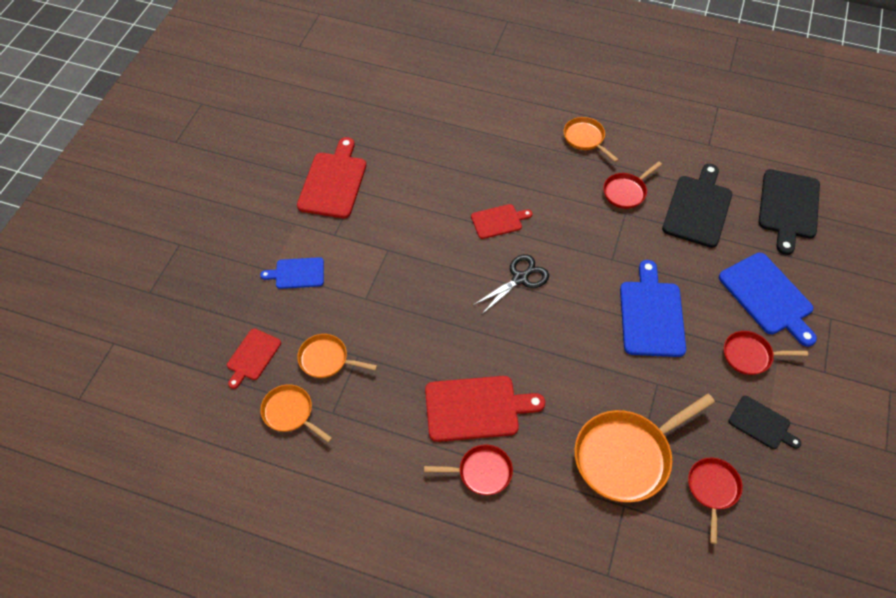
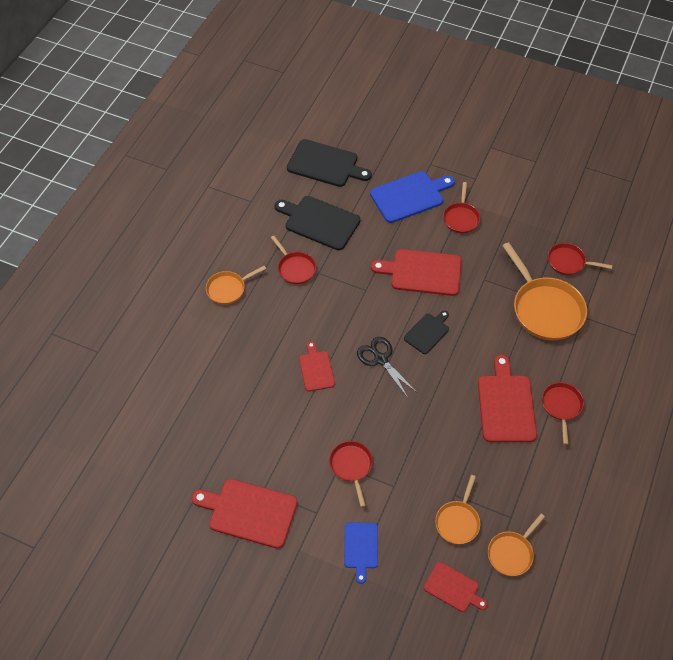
camera: 85 degrees left, 0 degrees up
(386, 260) = (351, 466): none -> red pan
(651, 315) = (422, 272): blue cutting board -> red cutting board
(761, 424) = (517, 223): black cutting board -> black cutting board (427, 332)

